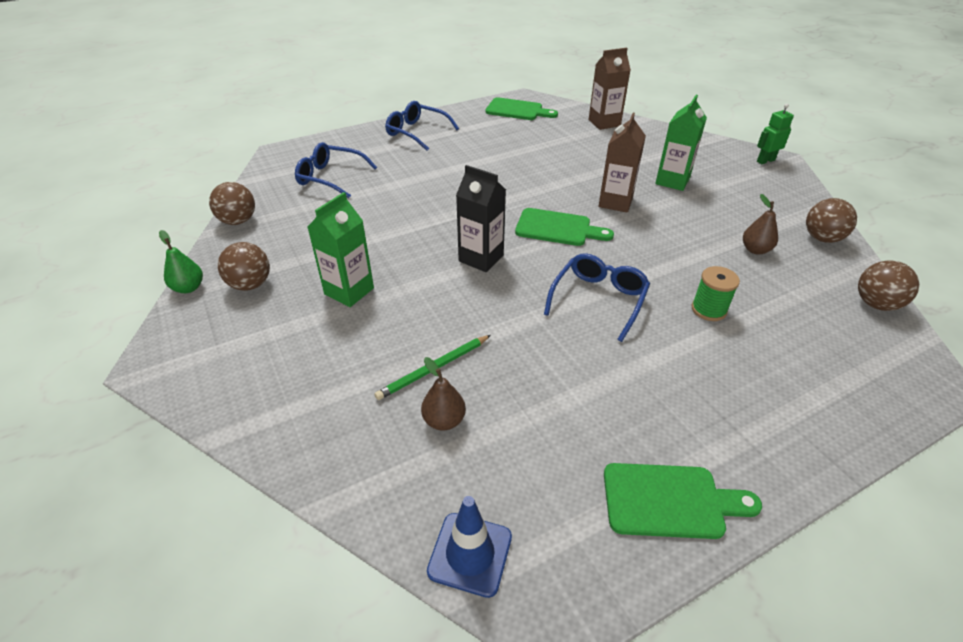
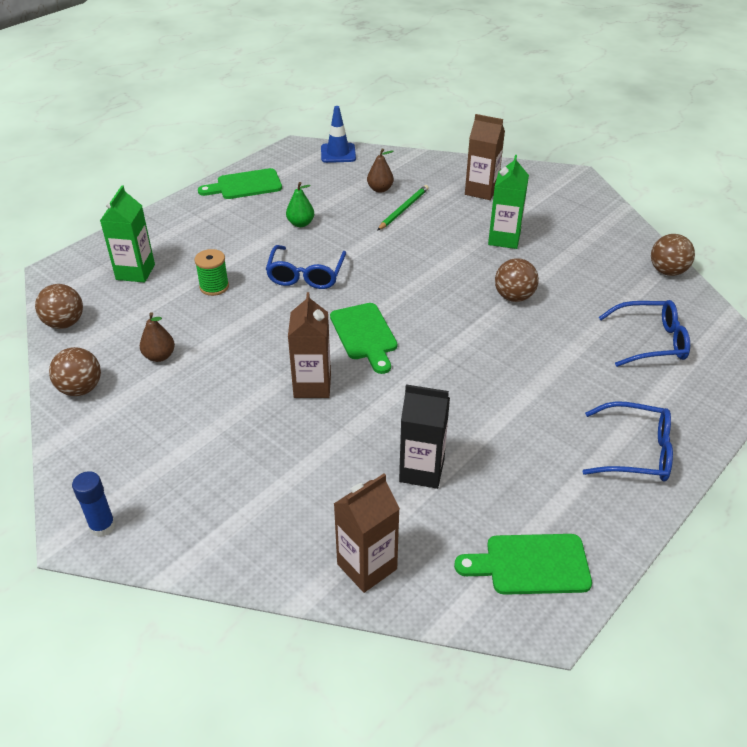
camera: 160 degrees right, 0 degrees up
(188, 288) = (622, 216): green pear -> green pear (300, 223)
(250, 284) = (581, 227): brown ball -> brown ball (514, 297)
(303, 374) = (481, 191): none -> brown carton
(481, 258) = (420, 287): black carton -> black carton (421, 470)
(557, 228) = (364, 335): green cutting board -> green cutting board turned 105 degrees counterclockwise
(672, 181) = (245, 441): green carton -> green carton (135, 272)
(765, 161) = (102, 526): green robot -> blue glue stick

